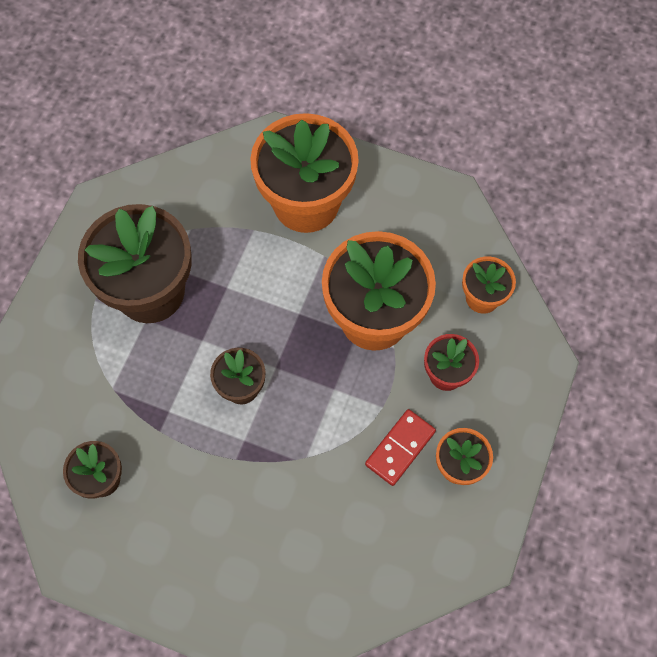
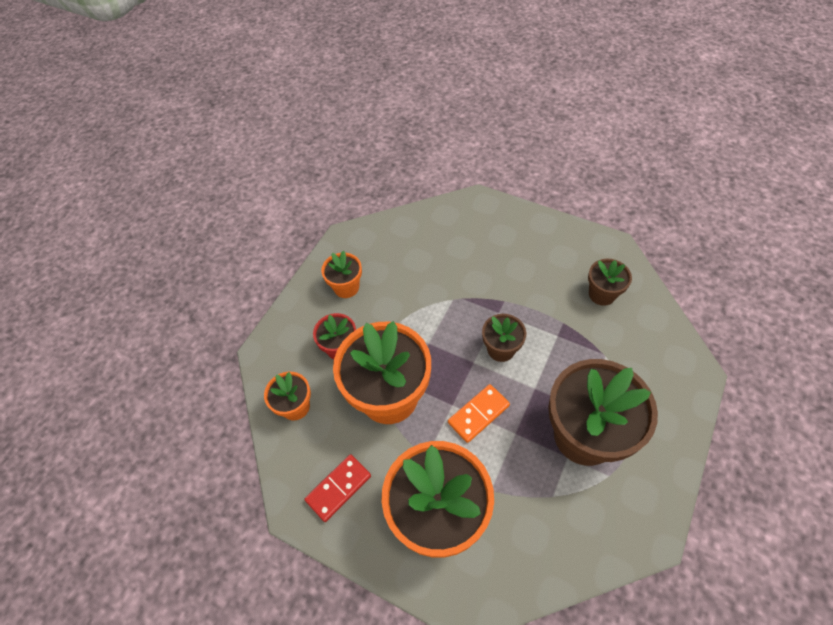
camera: 170 degrees left, 10 degrees down
(268, 305) = (478, 414): none -> orange domino
(400, 448) = (385, 301): red domino -> red domino (338, 488)

